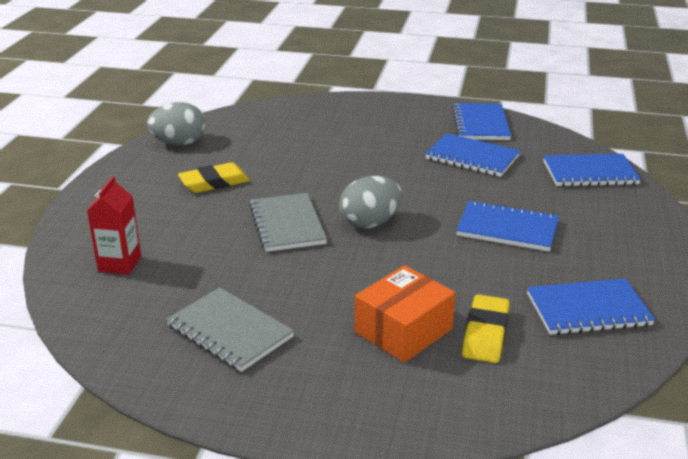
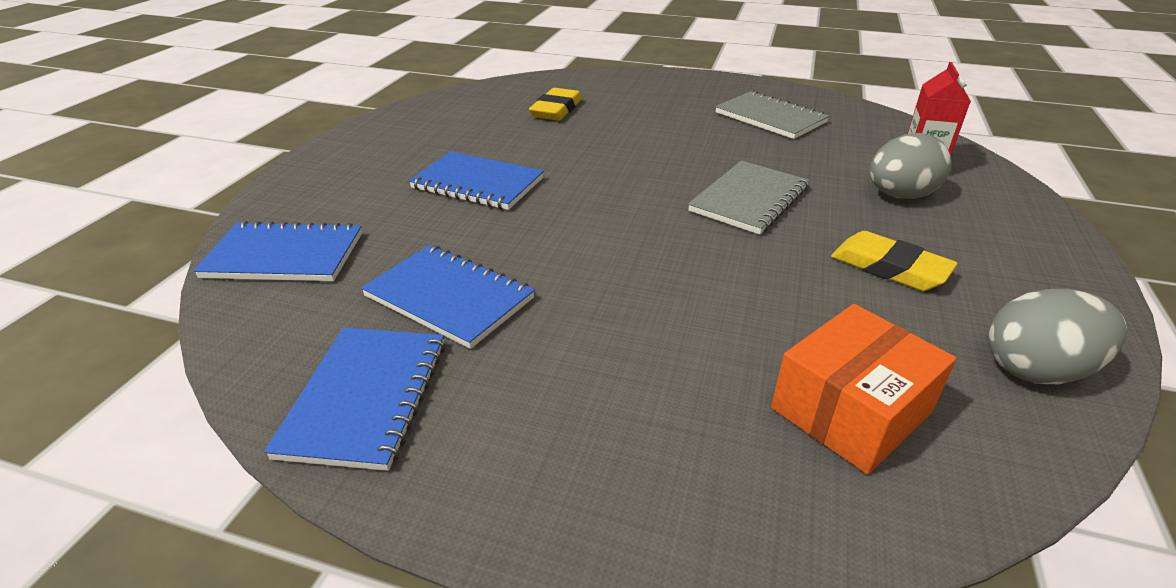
camera: 175 degrees left, 5 degrees up
(214, 182) = (889, 267): yellow eraser -> yellow eraser turned 60 degrees clockwise
(287, 224) = (749, 199): grey notebook -> grey notebook turned 45 degrees clockwise
(370, 223) = (643, 197): grey egg -> grey egg (899, 196)
(403, 330) = (623, 113): orange box -> orange box (851, 410)
(588, 310) = (458, 119): blue notebook -> none

